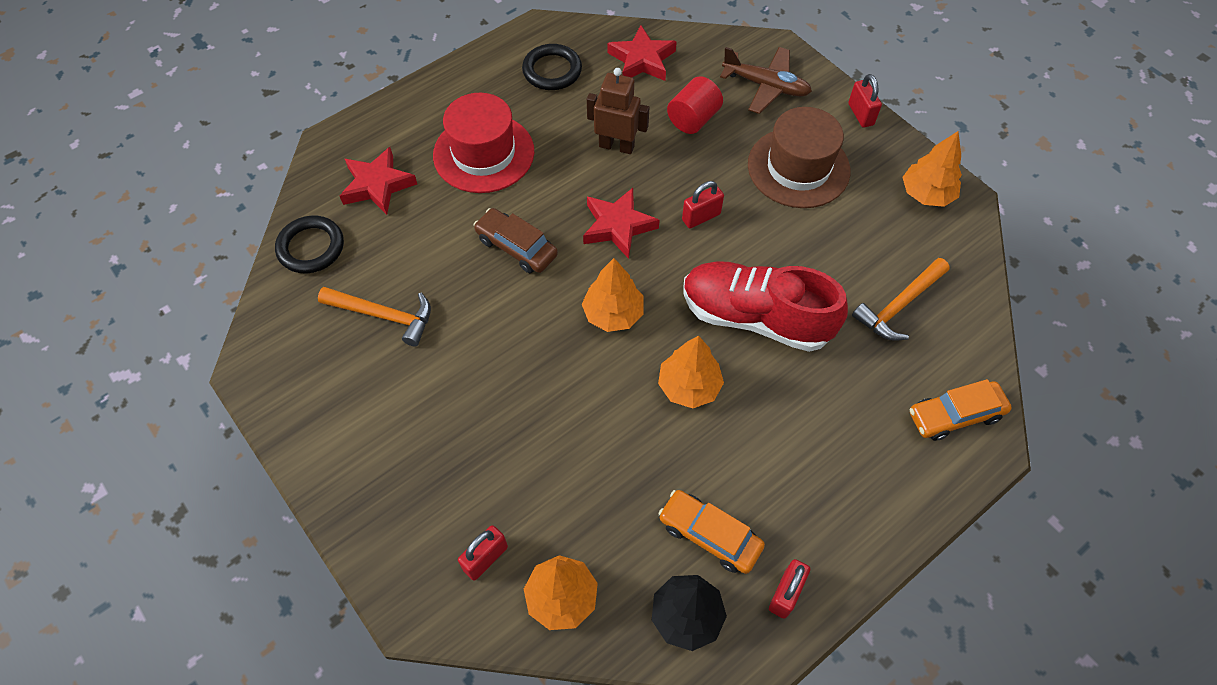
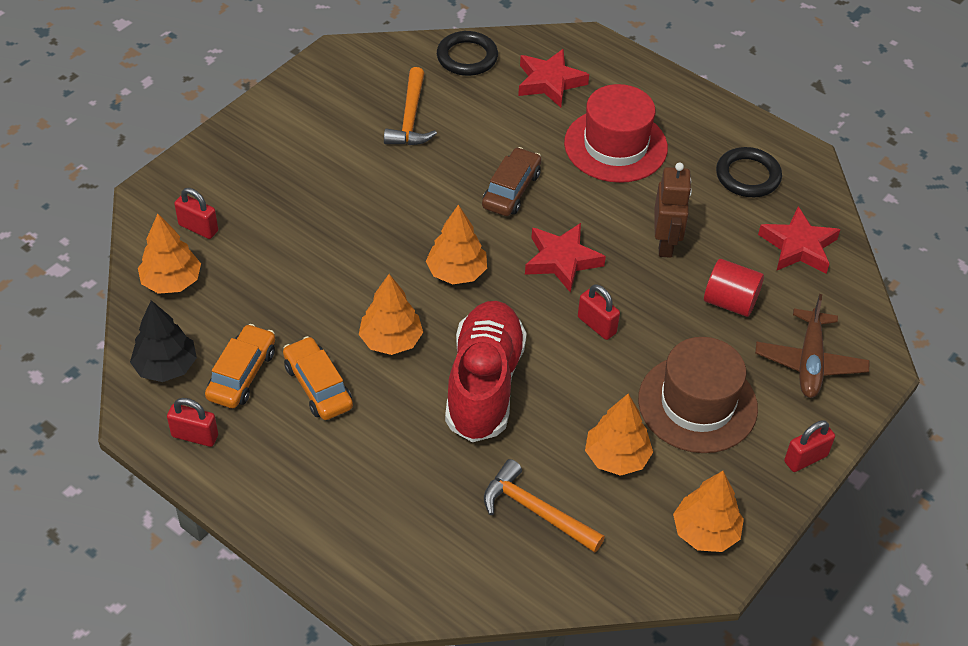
camera: 75 degrees right, 10 degrees down
(848, 235) = (616, 457): none -> orange tree
(955, 415) = (410, 568): orange car -> orange car (318, 386)

